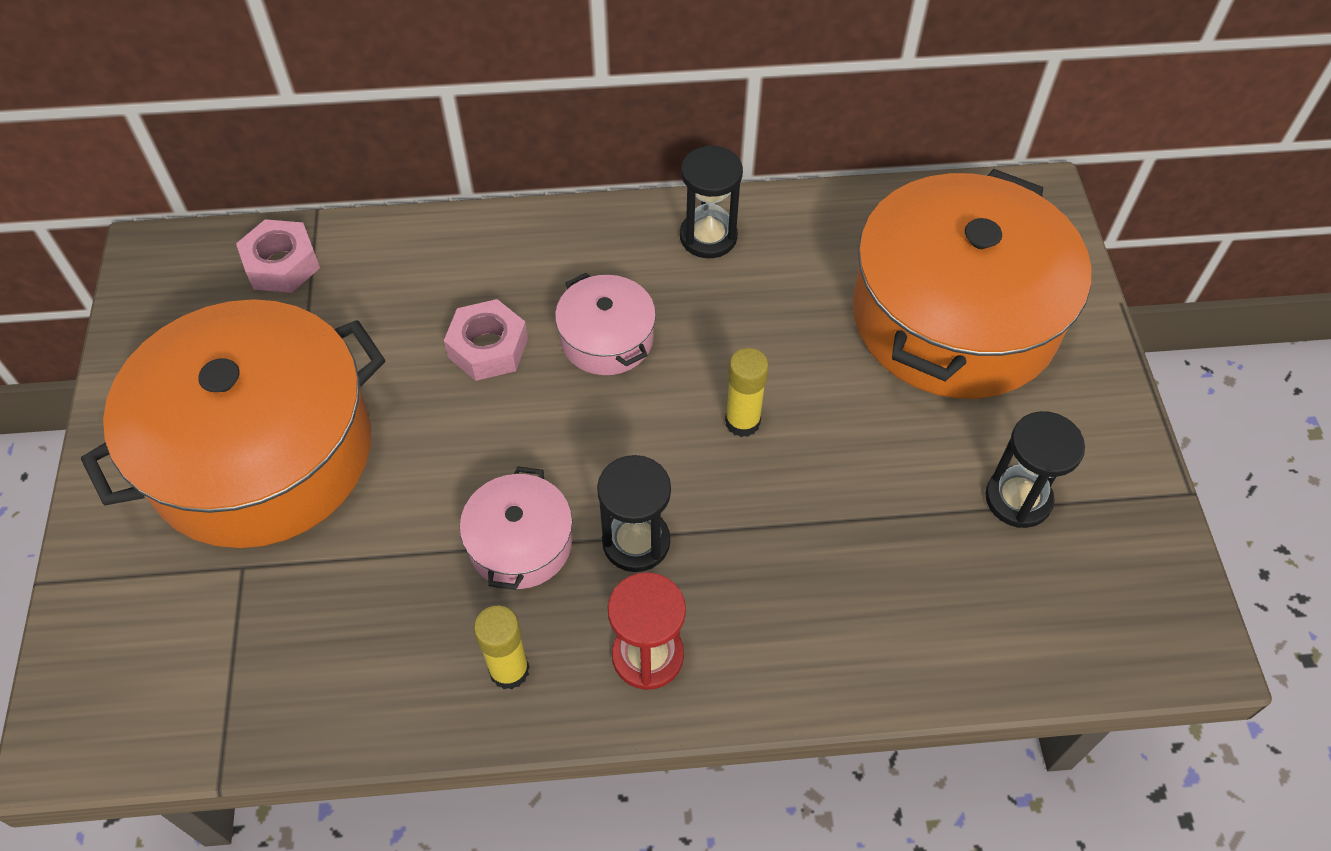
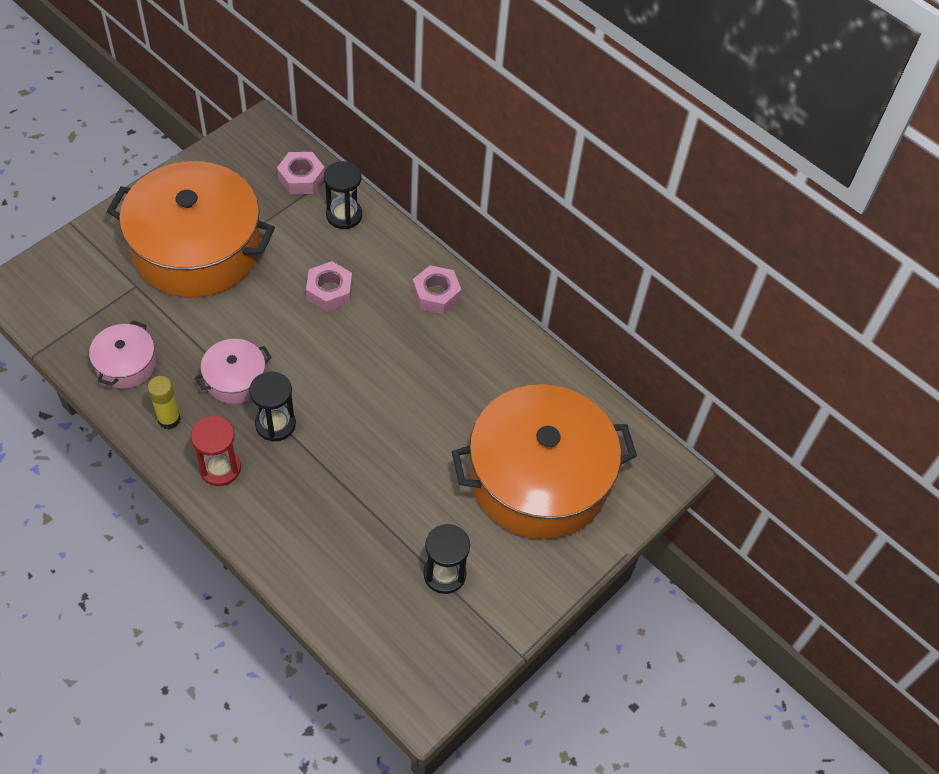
camera: 45 degrees right, 0 degrees up
(604, 245) = (436, 294): none -> pink nut
(606, 338) = (379, 335): pink pot -> pink pot (126, 364)
(708, 237) = (485, 335): black hourglass -> black hourglass (344, 215)
(742, 422) = (382, 424): yellow glue stick -> none

